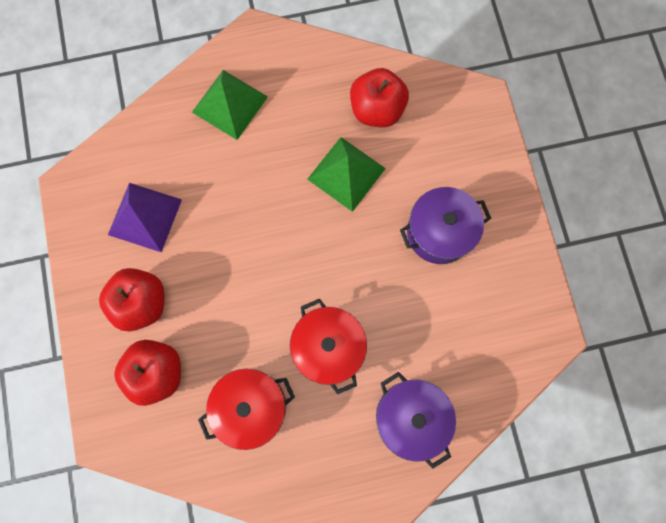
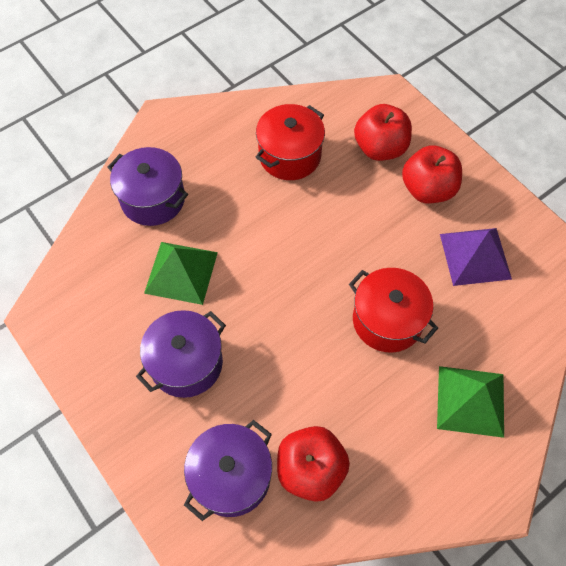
camera: 155 degrees right, 15 degrees down
(328, 347) = (248, 221): red pot -> red pot (387, 320)
(346, 173) = (308, 381): green pyramid -> green pyramid (181, 272)
(437, 130) = (231, 476): none -> purple pot

